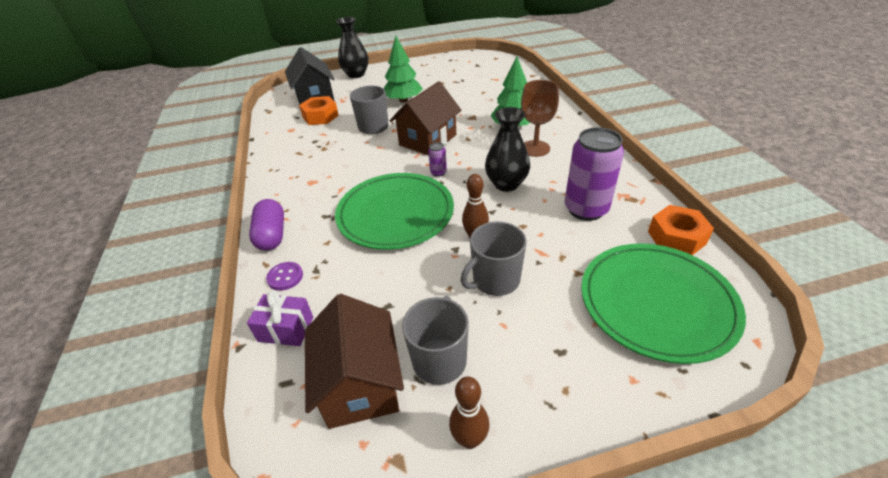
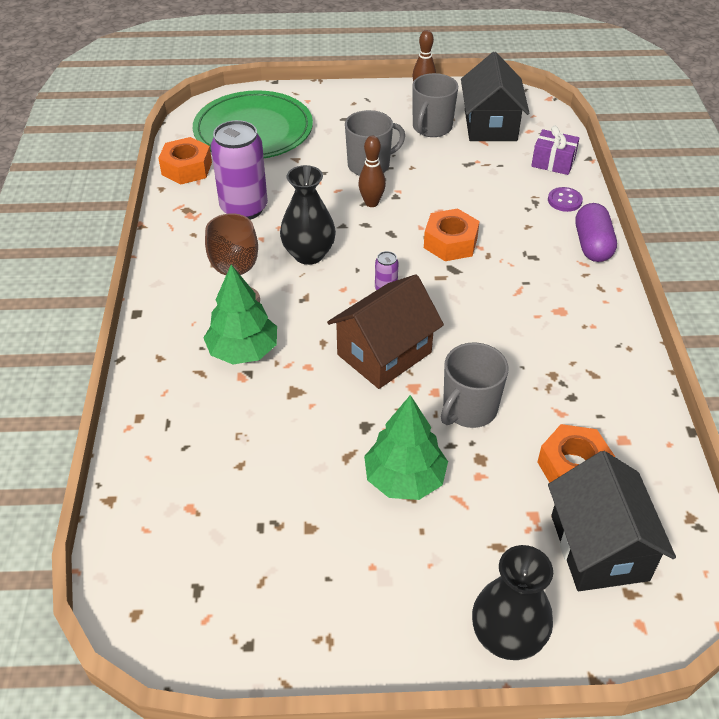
camera: 170 degrees left, 5 degrees up
(360, 383) = (490, 125): brown house -> black house
(395, 214) = (450, 243): green plate -> orange nut

